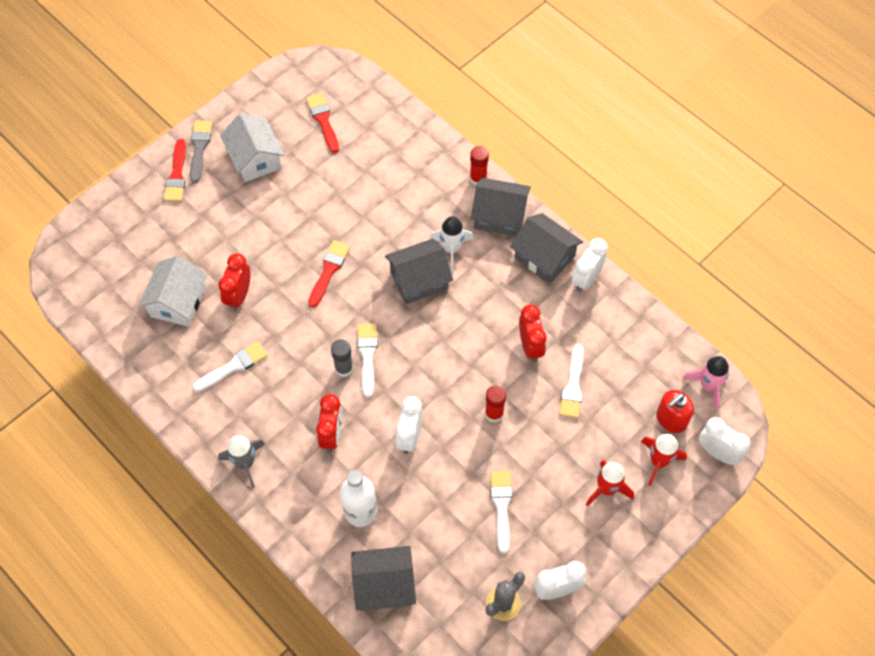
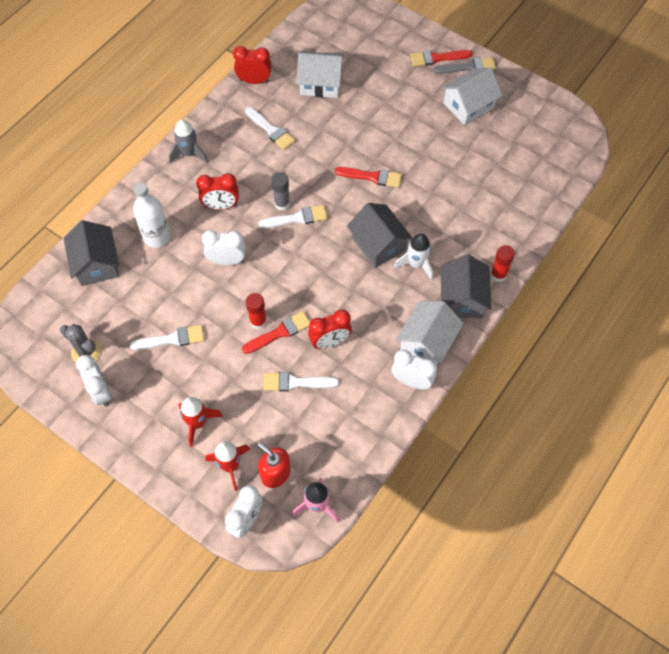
camera: 80 degrees right, 0 degrees up
(239, 296) = (334, 121): red clock -> red clock (254, 81)
(323, 120) = (523, 145): red brush -> red brush (280, 332)
(544, 256) = (427, 342): grey house -> white house

